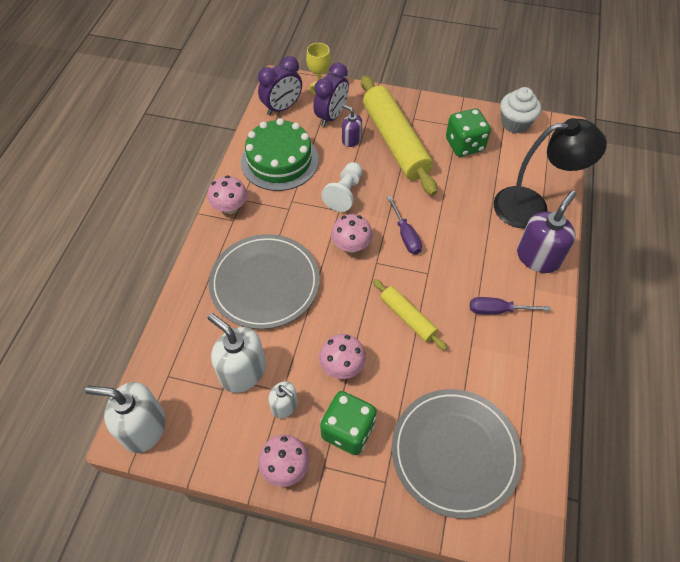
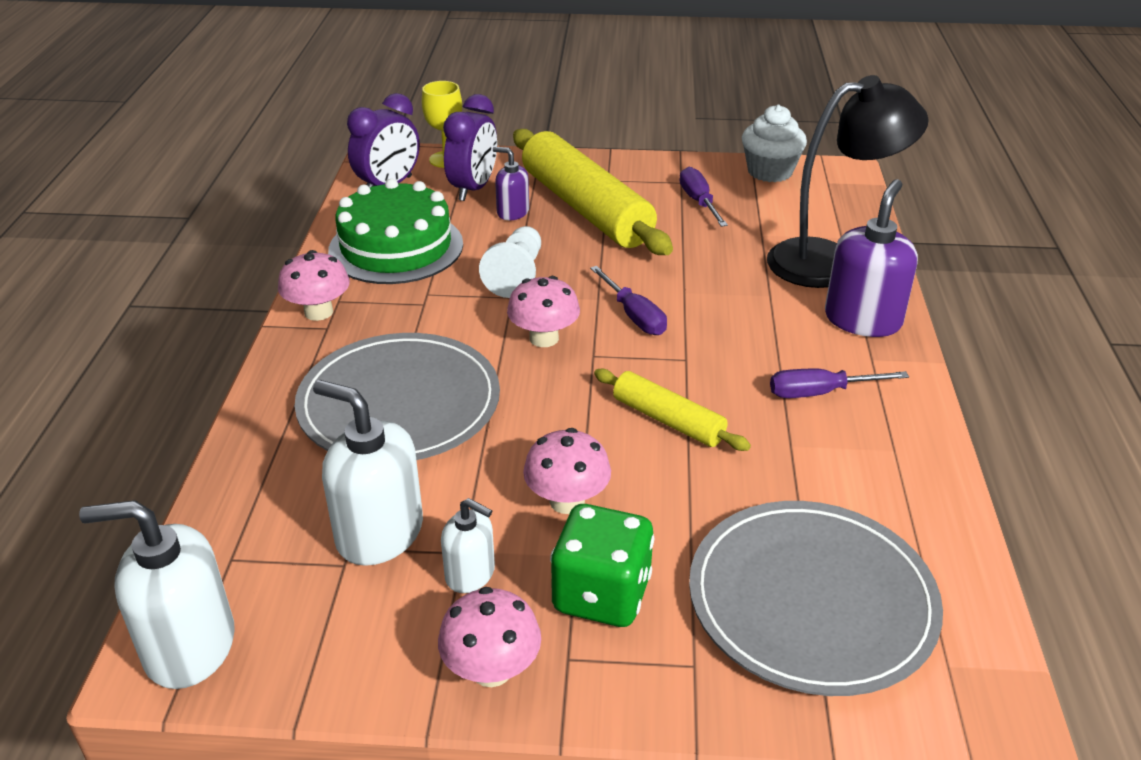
camera: 10 degrees left, 20 degrees down
(464, 145) = (698, 202): green dice -> purple screwdriver

